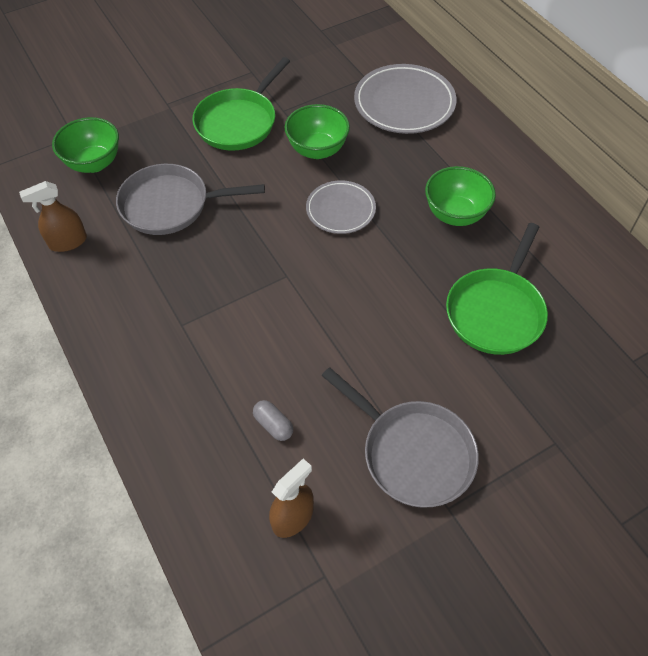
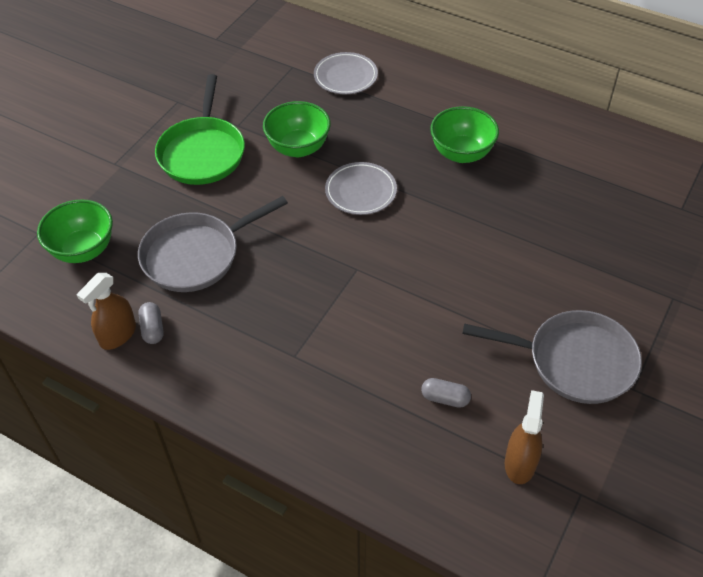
camera: 30 degrees left, 5 degrees down
(95, 249) = (152, 329): none -> grey capsule
(404, 103) = (345, 76): grey plate -> grey plate, size x0.62
(496, 311) = (553, 218): green pan -> none

